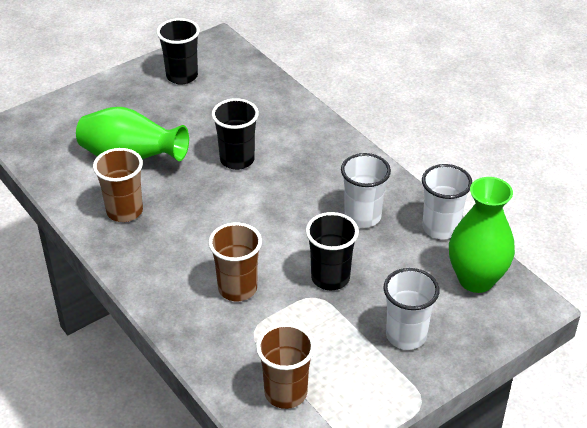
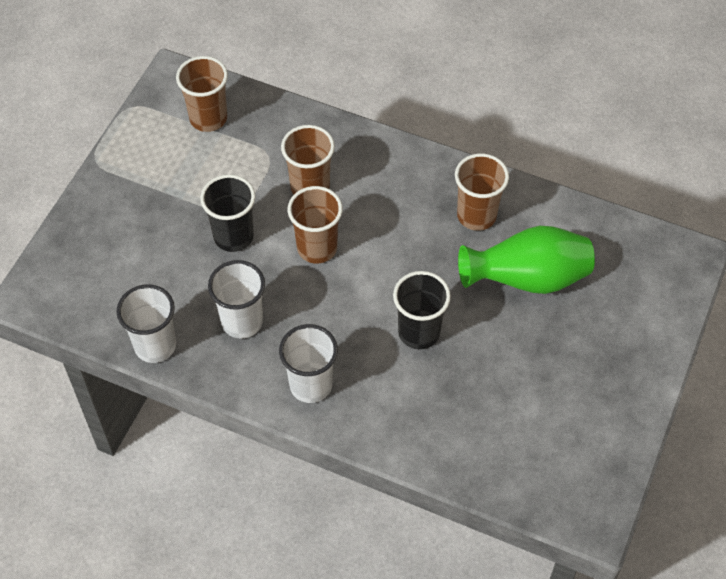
camera: 150 degrees right, 15 degrees up
(182, 76) = (581, 429): black cup -> none
(268, 241) = (317, 248): none -> brown cup
(406, 335) = (135, 211): white cup -> white cup (311, 385)
(476, 279) = (94, 299): green vase -> none

